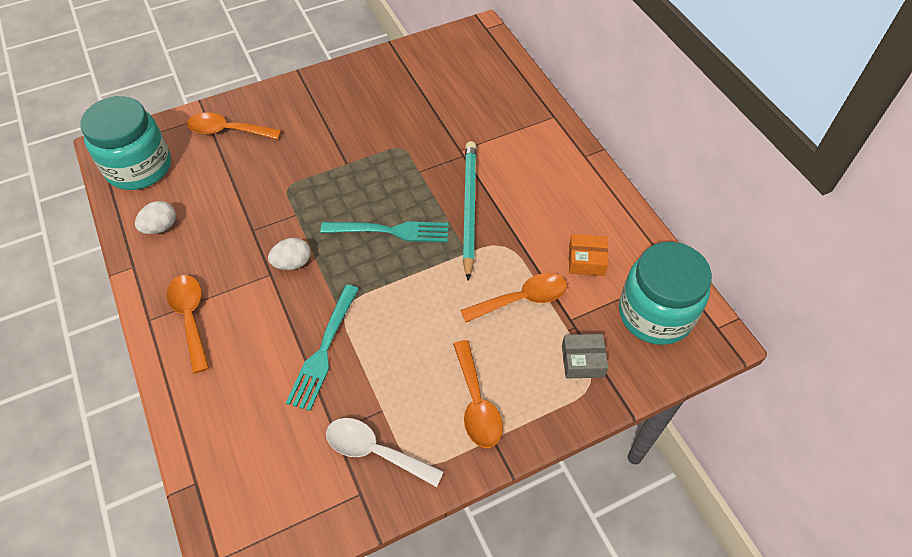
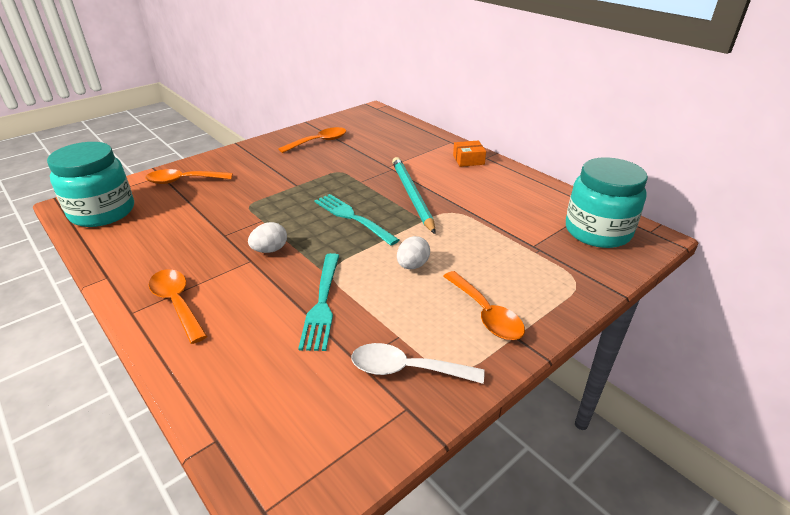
camera: 15 degrees left, 20 degrees down
(160, 227) = (131, 246): white egg -> white egg (412, 265)
(391, 231) = (352, 217): turquoise fork -> turquoise fork turned 120 degrees counterclockwise
(522, 299) = (485, 240): orange spoon -> orange spoon (318, 142)
(582, 361) = (560, 269): grey box -> none
(586, 260) = (523, 210): orange box -> orange box (468, 160)

